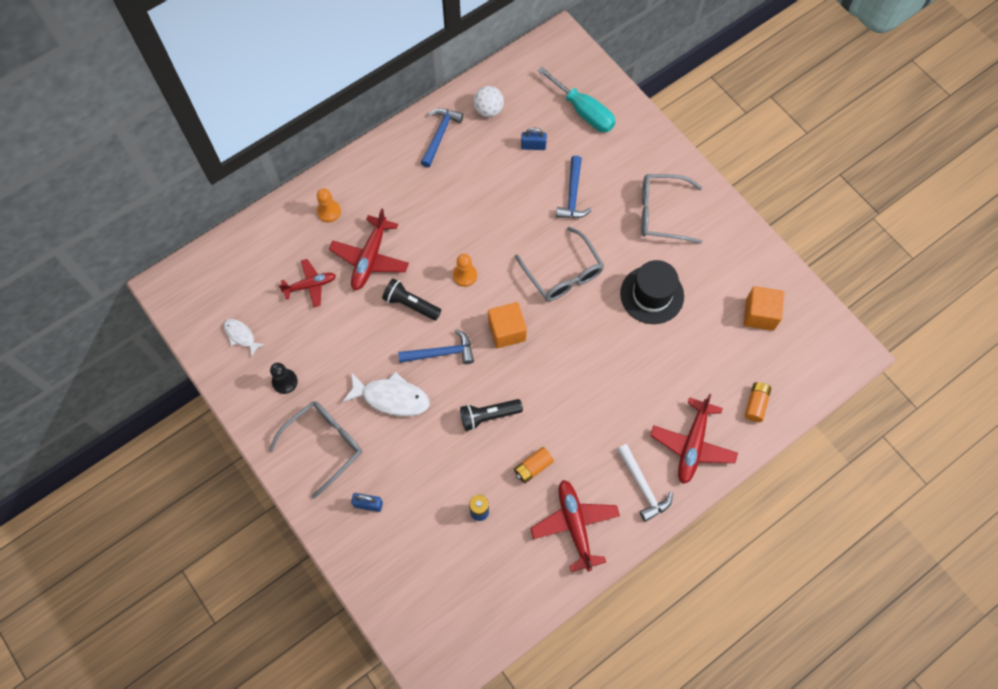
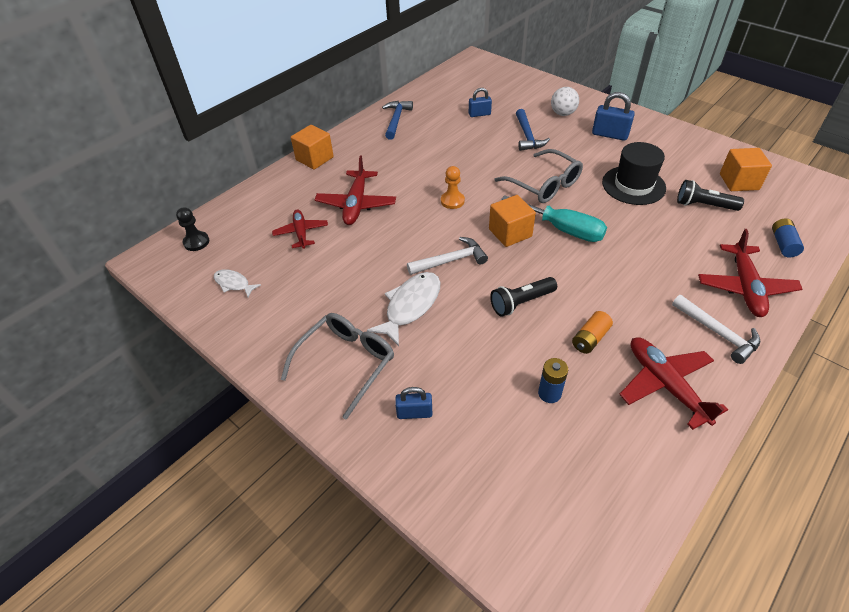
camera: 10 degrees left, 20 degrees down
(285, 381) = (288, 314): black pawn -> black pawn (196, 242)
(310, 285) = (301, 233): red plane -> red plane turned 75 degrees counterclockwise
(329, 211) = (308, 180): orange pawn -> none
(341, 180) = (314, 159): none -> orange cube
(391, 397) = (410, 306): white fish -> white fish turned 60 degrees counterclockwise
(410, 304) = (407, 230): black flashlight -> black flashlight (704, 205)
(441, 353) = (451, 260): blue hammer -> white hammer
(488, 110) = (432, 101): white ball -> white ball (562, 113)
(583, 111) = (512, 90): turquoise screwdriver -> turquoise screwdriver (563, 229)
(661, 213) = (610, 135): grey glasses -> blue padlock
(755, 404) = (783, 244): orange battery -> blue battery

